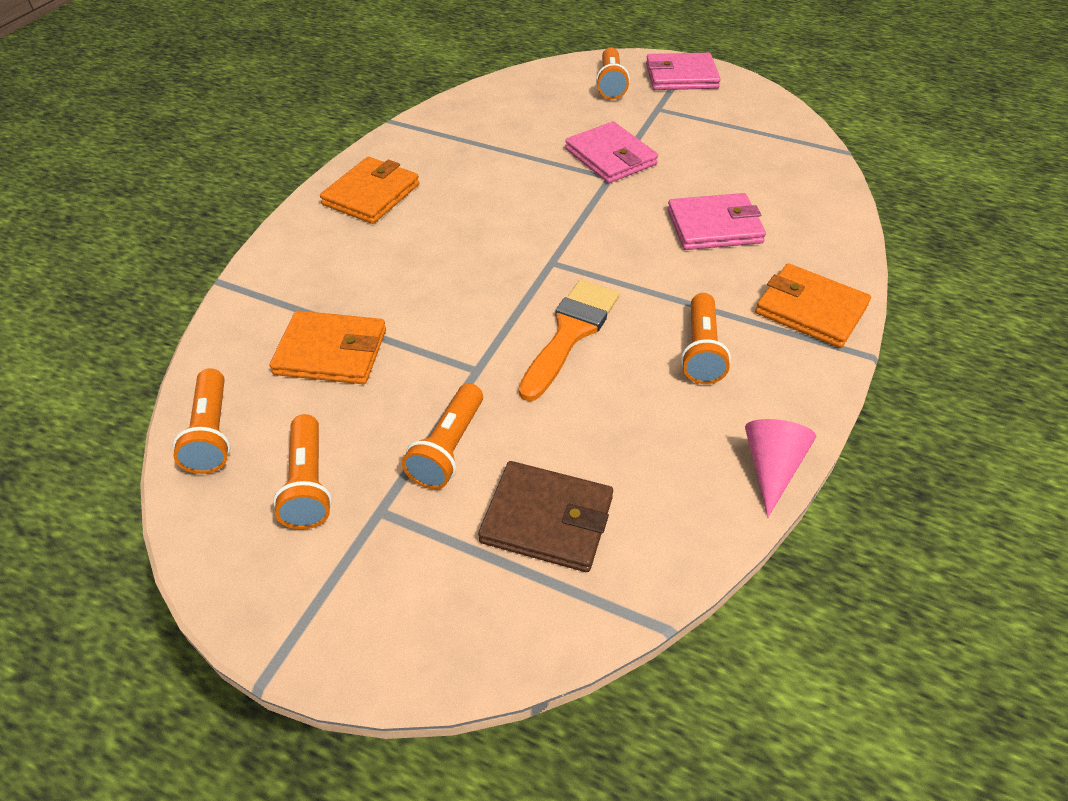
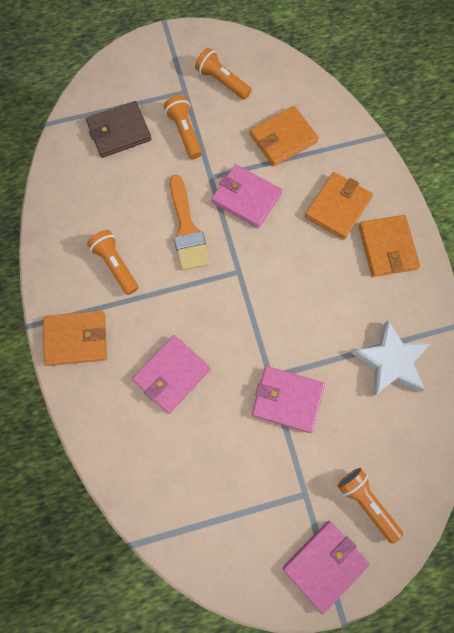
camera: 140 degrees right, 25 degrees up
(211, 433) = (283, 72): orange flashlight -> none
(370, 250) = (337, 207): none -> orange wallet
(460, 319) = (246, 198): none -> pink wallet
(484, 132) = (391, 361): none -> white star
(771, 468) = (44, 218): pink cone -> none

